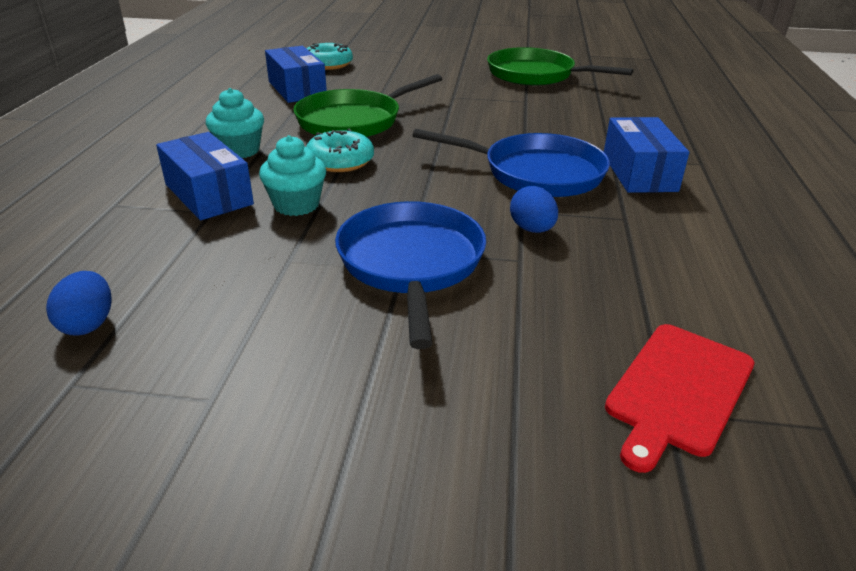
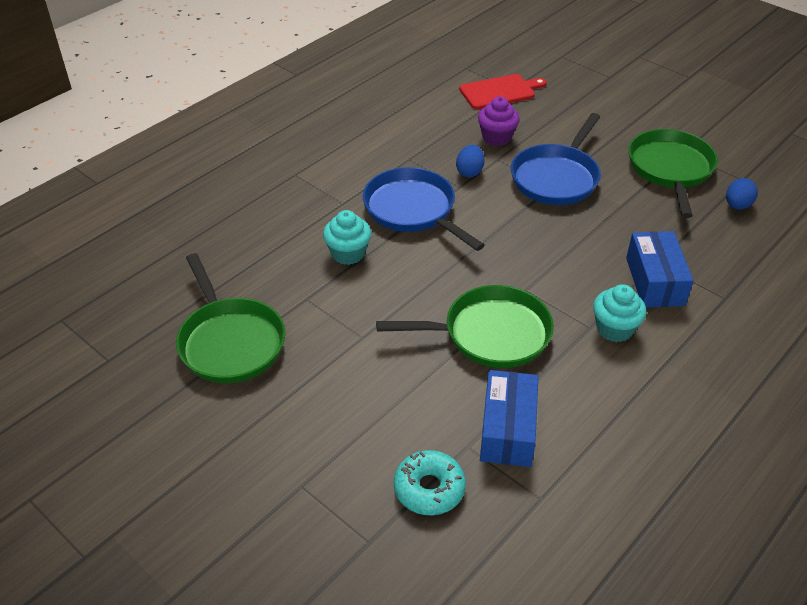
camera: 145 degrees left, 10 degrees up
(228, 348) = (670, 169): none -> green pan
(296, 205) = (597, 246): turquoise cupcake -> turquoise cupcake (348, 253)
(340, 161) = (540, 279): turquoise donut -> none
(560, 290) = (496, 137): none -> purple cupcake
(639, 172) = (347, 183): blue box -> none

